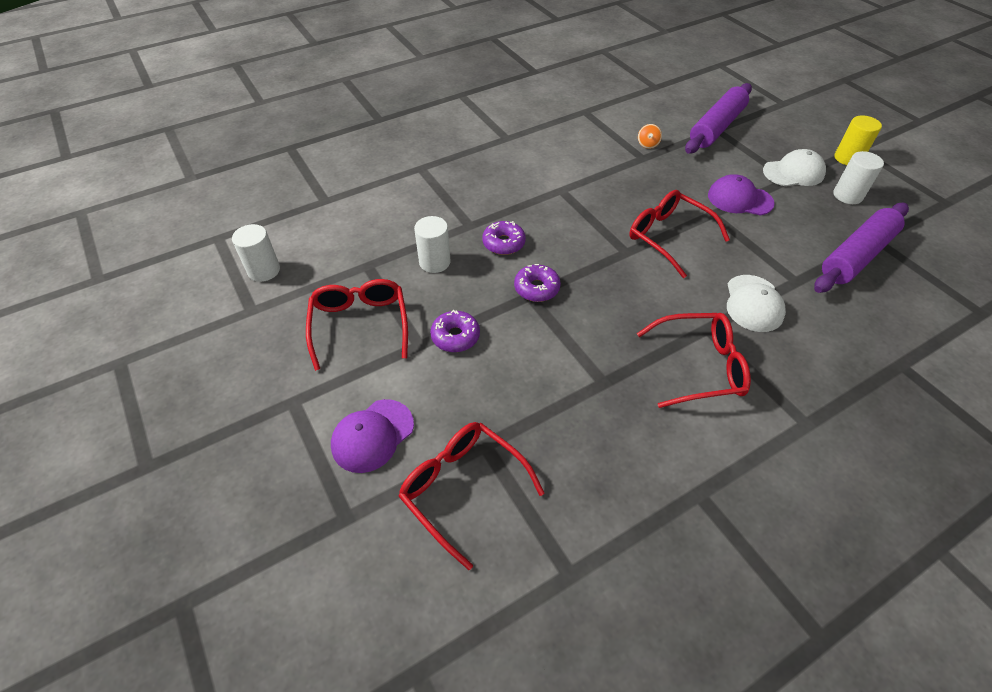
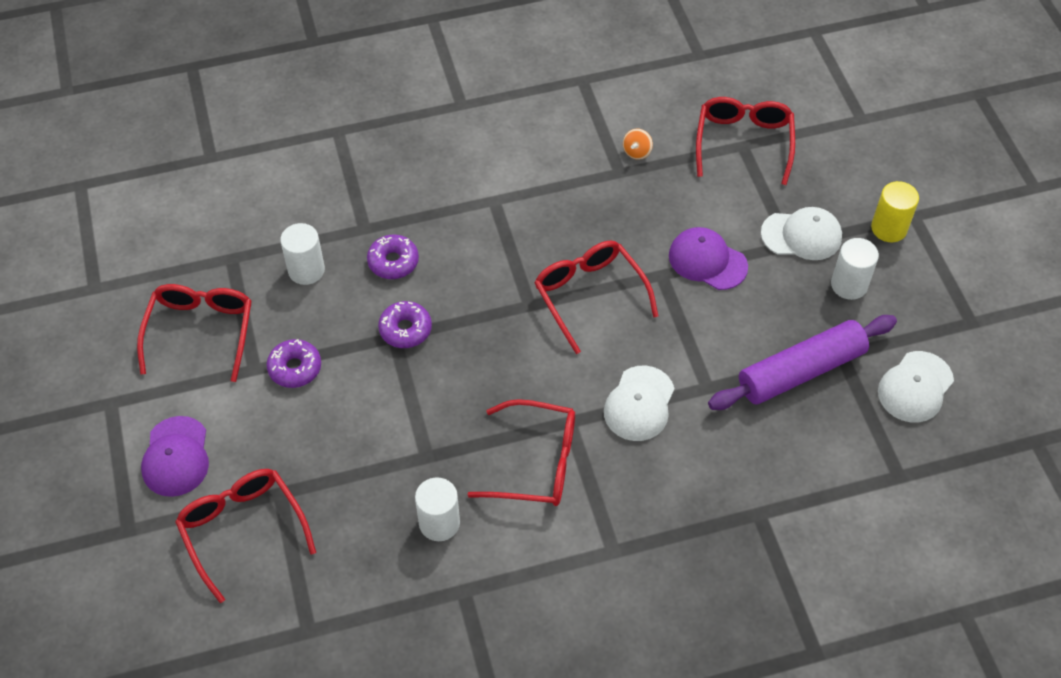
camera: 15 degrees right, 5 degrees up
(264, 270) = (119, 240): white cylinder -> white cylinder (439, 523)
(372, 435) = (176, 457): purple cap -> purple cap turned 60 degrees counterclockwise
(716, 127) = (743, 142): purple rolling pin -> red glasses
(943, 250) = (915, 387): none -> white cap

